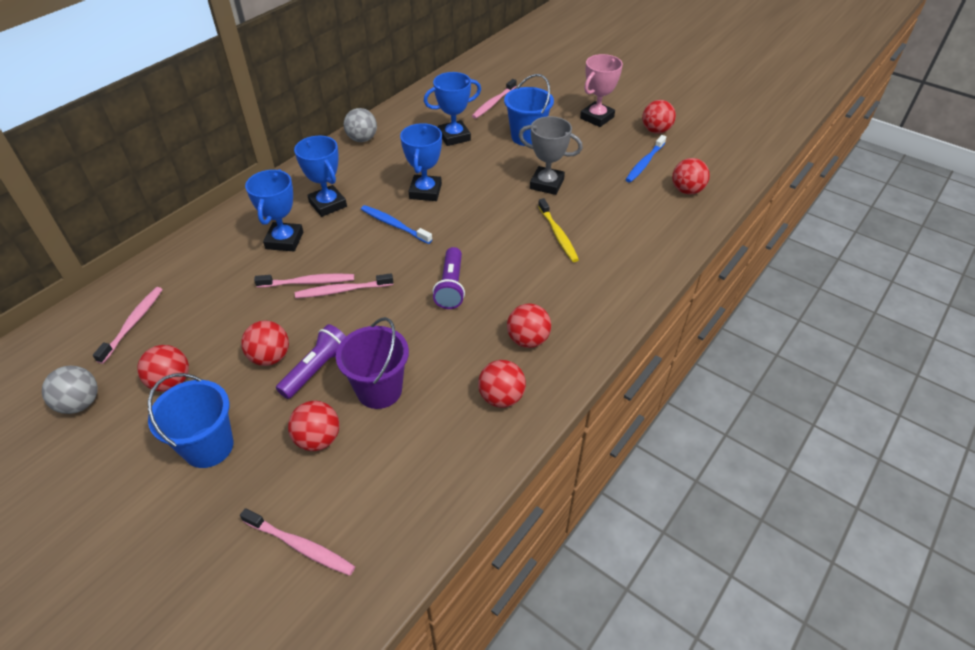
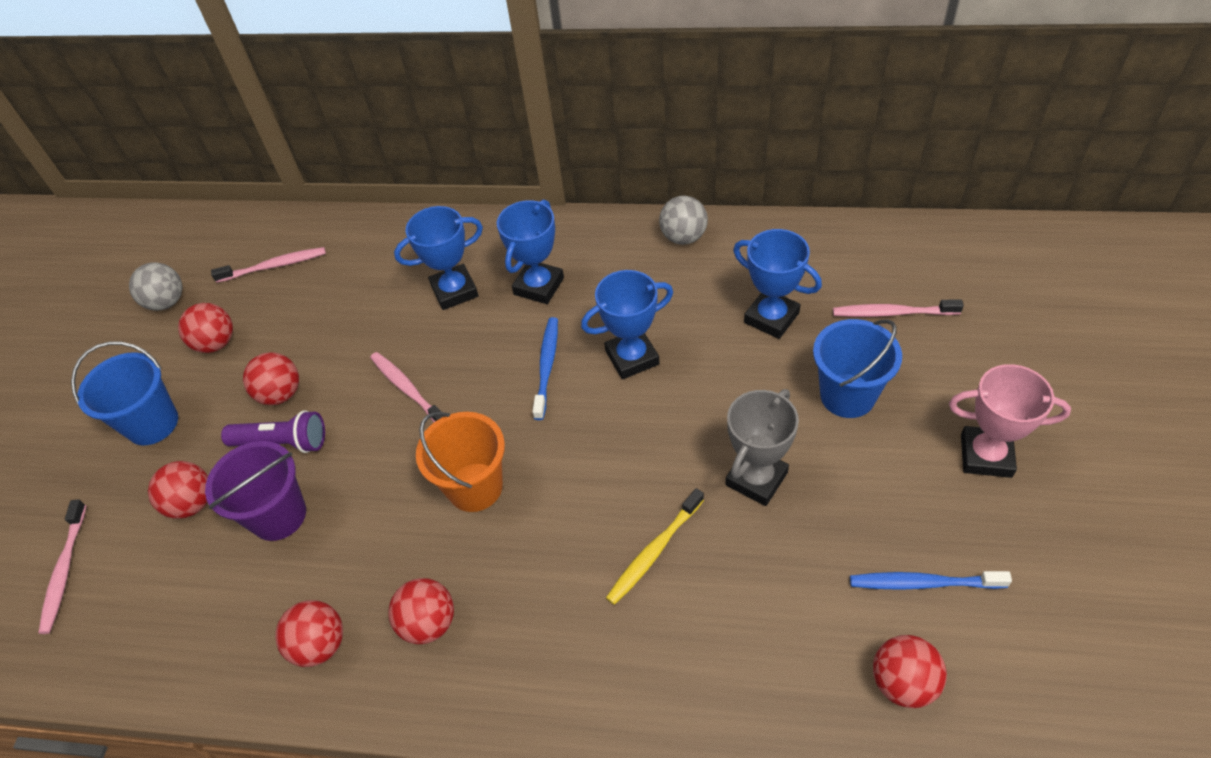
camera: 65 degrees right, 5 degrees up
(308, 282) = (403, 353): pink toothbrush -> none
(451, 287) = (475, 487): purple flashlight -> orange bucket
(546, 184) = (756, 479): grey trophy -> grey trophy turned 45 degrees clockwise
(656, 131) = (1033, 557): red ball -> none

